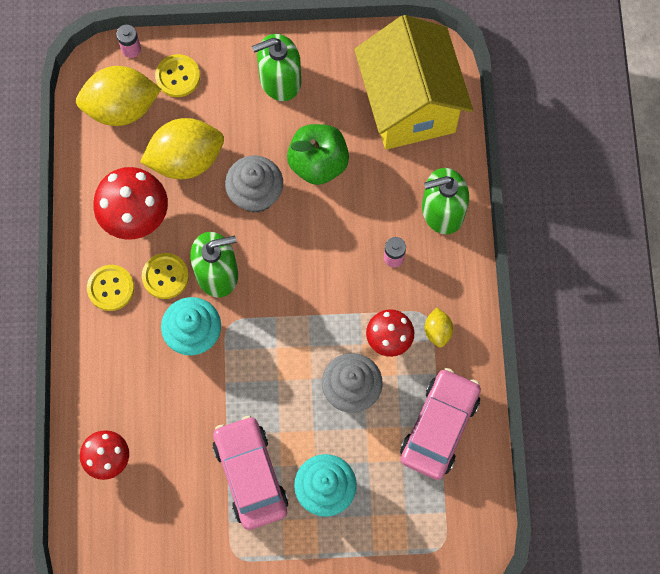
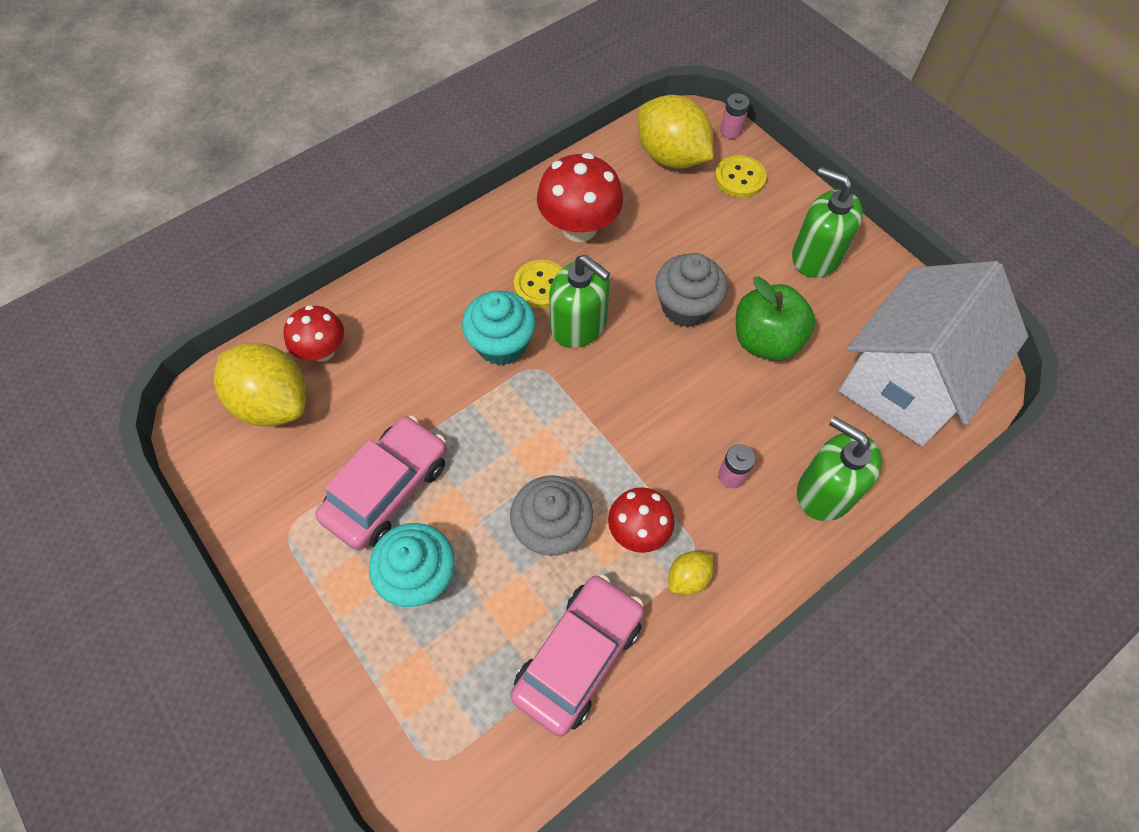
camera: 55 degrees right, 10 degrees down
(111, 288) = (495, 250): yellow button -> none
(186, 160) = (668, 232): yellow lemon -> yellow lemon (273, 402)
(409, 105) = (905, 383): yellow house -> white house
(439, 427) = (578, 656): pink car -> pink car turned 45 degrees counterclockwise

